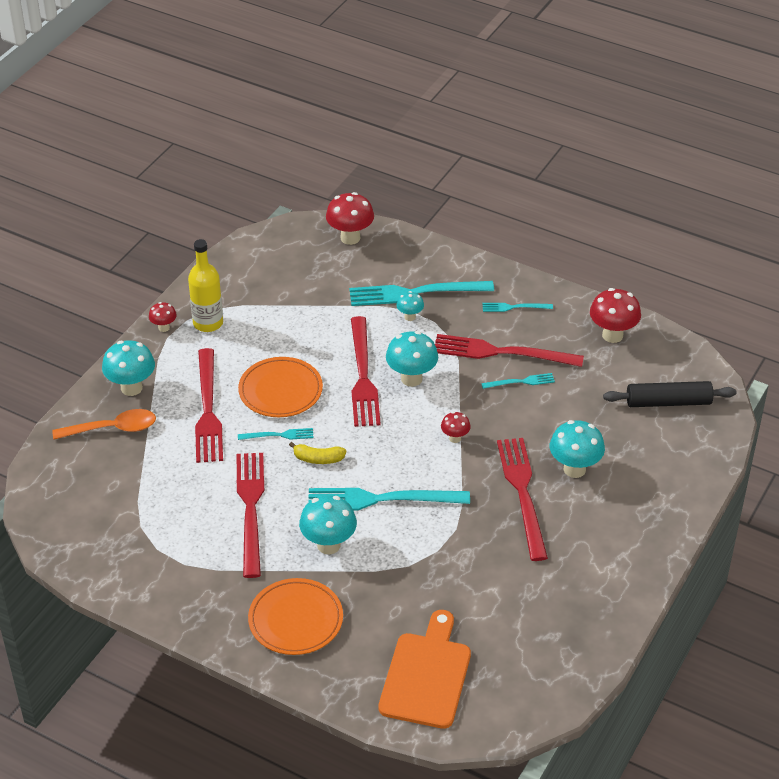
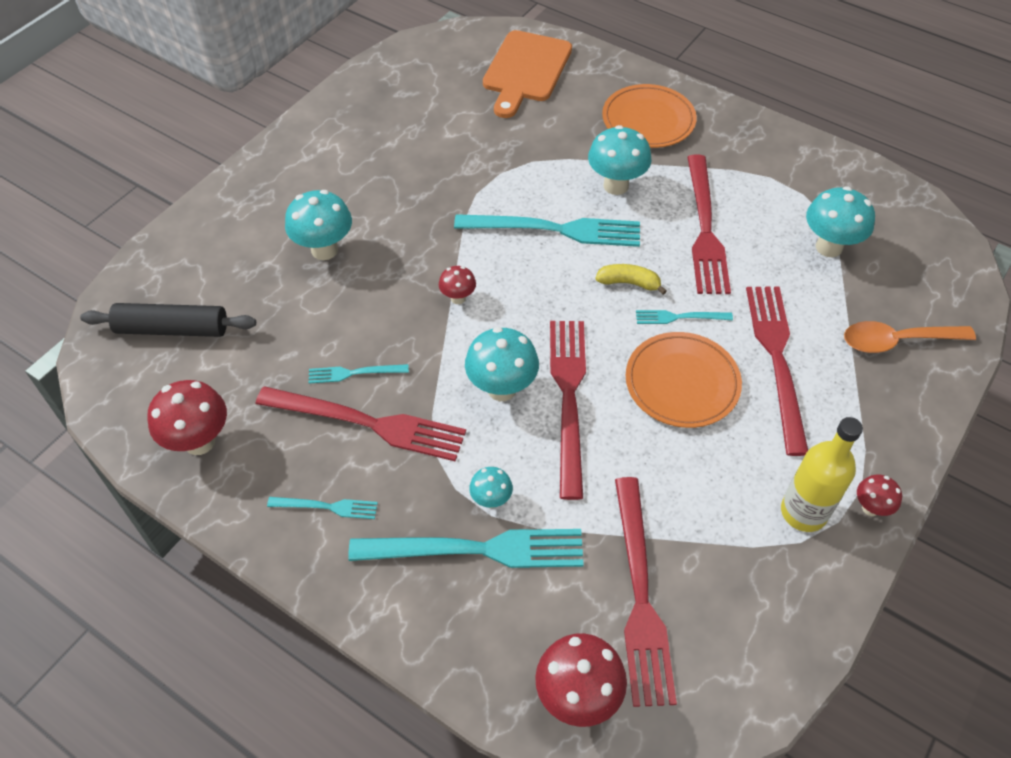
camera: 175 degrees left, 10 degrees up
(131, 388) = (890, 402): turquoise mushroom -> turquoise mushroom (829, 247)
(523, 494) = (393, 226): red fork -> red fork (640, 595)

